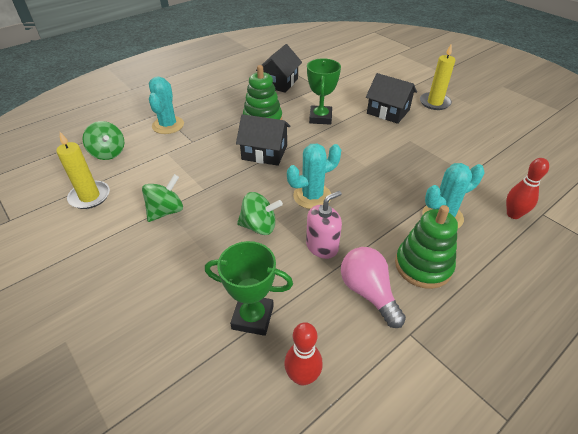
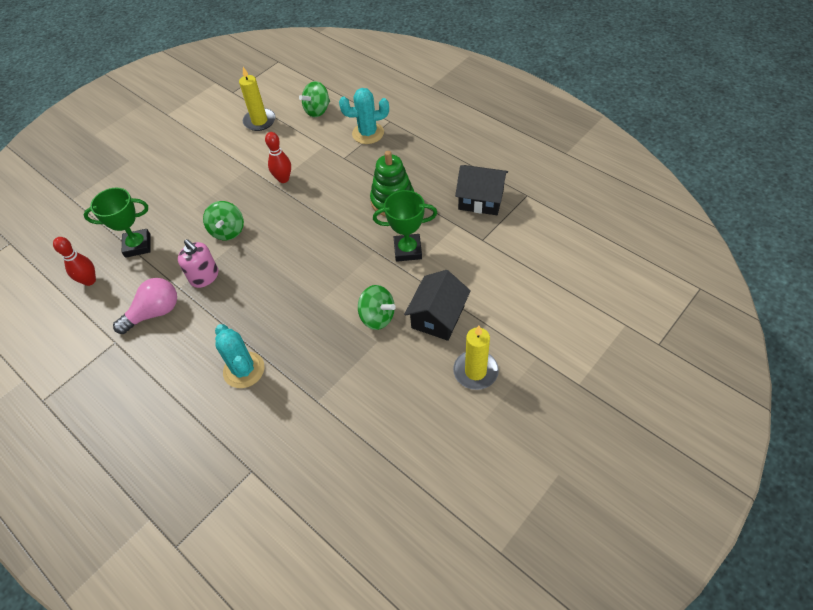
camera: 85 degrees right, 10 degrees up
(166, 211) = (244, 169): green spinning top -> green spinning top (377, 317)
(253, 317) = (138, 245): green trophy -> green trophy turned 75 degrees clockwise
(264, 152) = (333, 214): black house -> none
(312, 196) = (268, 261): turquoise cactus -> none
(423, 266) = (181, 352): green stacking toy -> none
(513, 214) = (249, 439): red bowling pin -> red bowling pin (283, 179)

